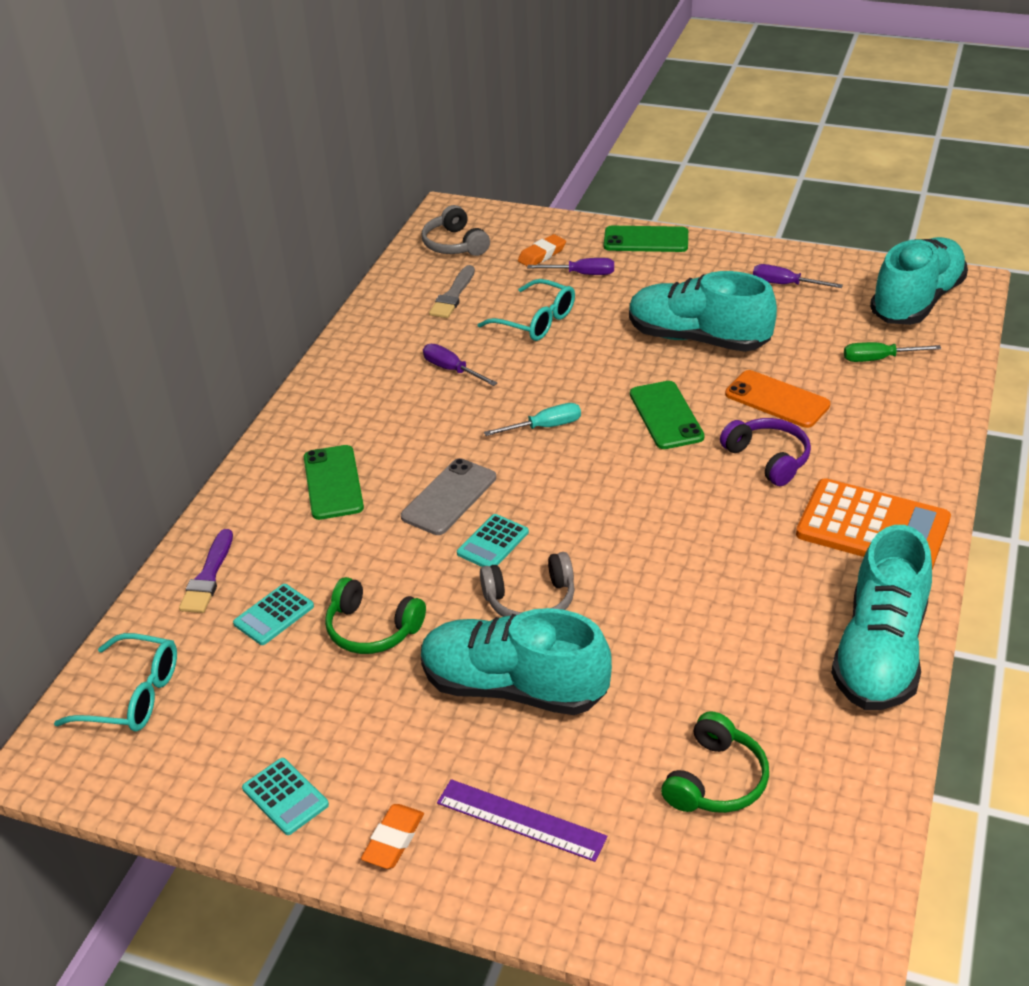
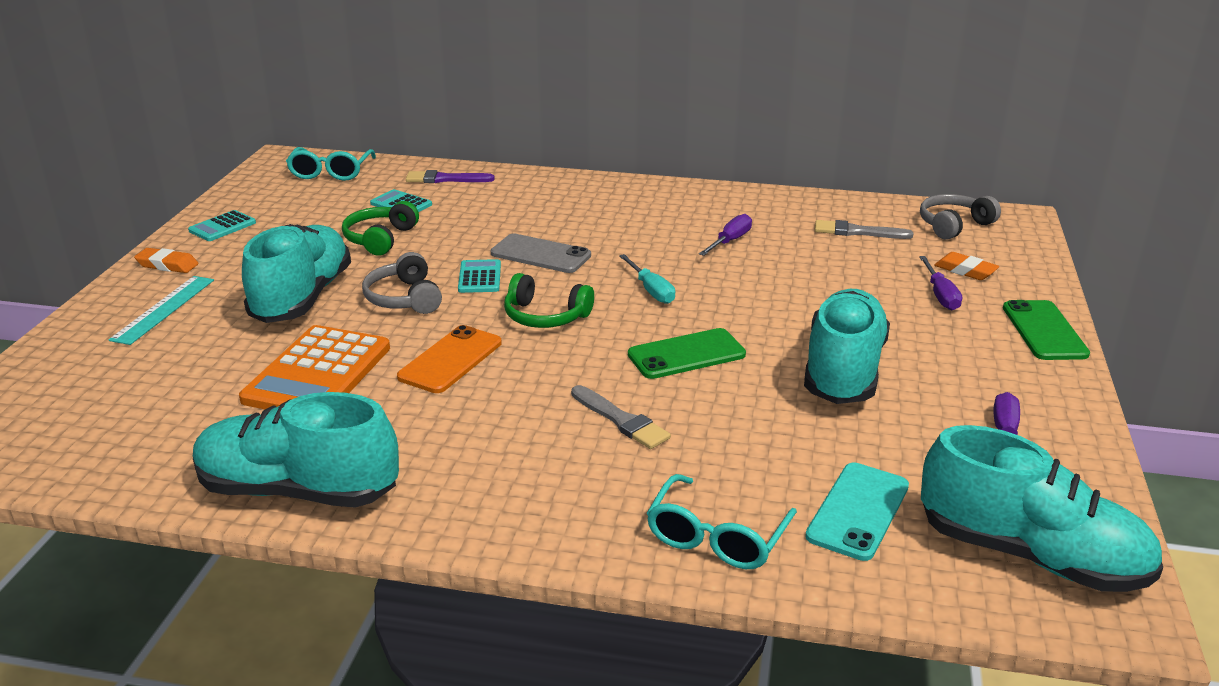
camera: 80 degrees right, 10 degrees down
(333, 483) = (556, 208): green phone -> none
(493, 543) = (480, 277): turquoise calculator -> turquoise calculator turned 60 degrees clockwise
(521, 819) = (164, 309): purple ruler -> turquoise ruler
(536, 321) = (832, 275): turquoise glasses -> turquoise glasses (716, 537)
(716, 780) = (166, 393): green headphones -> green headphones (545, 316)
(768, 458) = (621, 420): purple headphones -> grey brush
(777, 400) = (737, 426): orange phone -> orange phone (450, 360)
(872, 527) = (502, 493): orange calculator -> orange calculator (318, 373)
(878, 359) = (858, 511): green screwdriver -> turquoise phone

